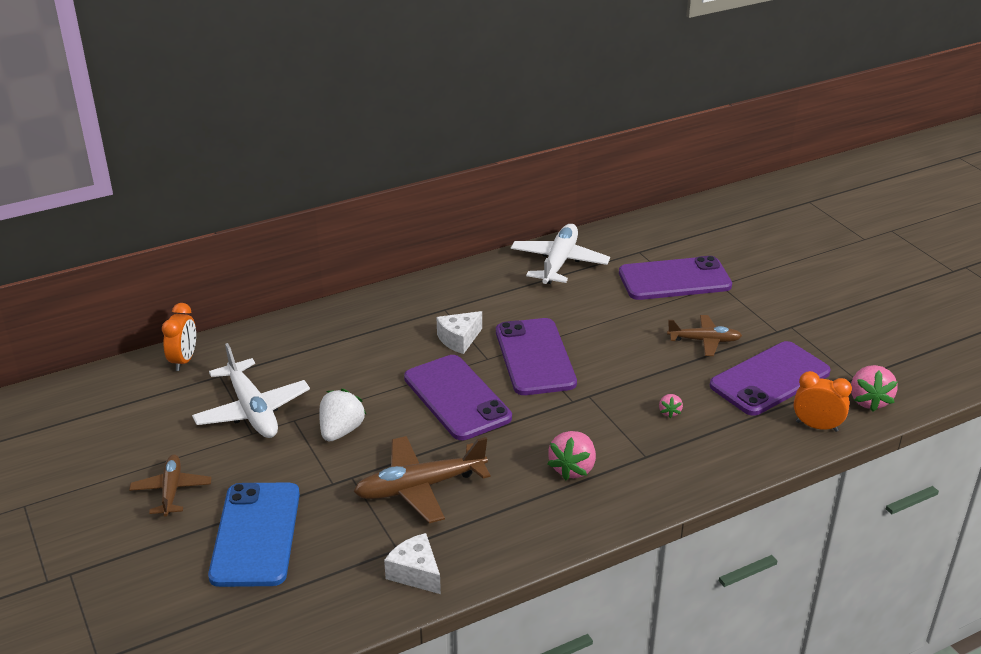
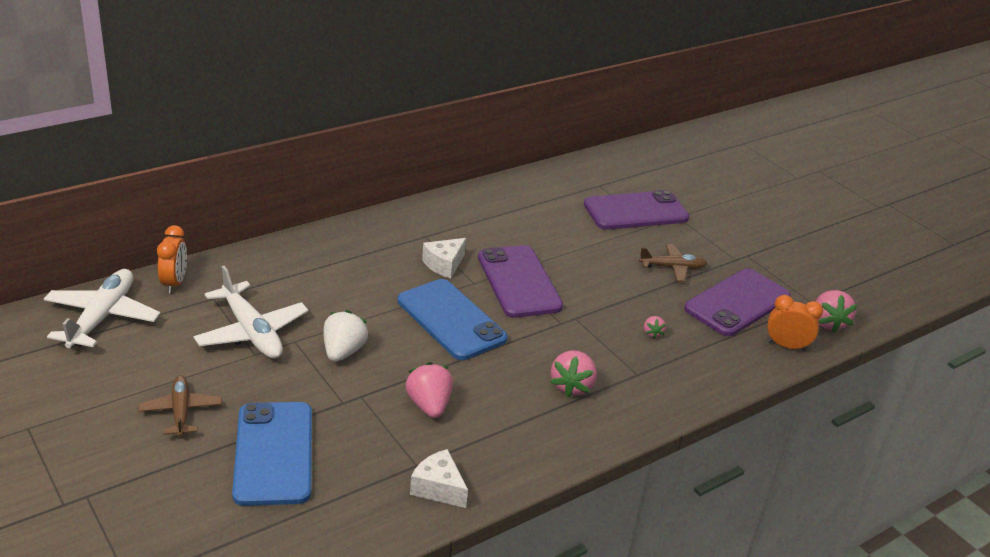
camera: 10 degrees left, 0 degrees up
(420, 487) = (429, 405): brown plane -> pink strawberry
(457, 398) = (451, 320): purple phone -> blue phone
(559, 262) = (527, 194): white plane -> white plane (102, 317)

